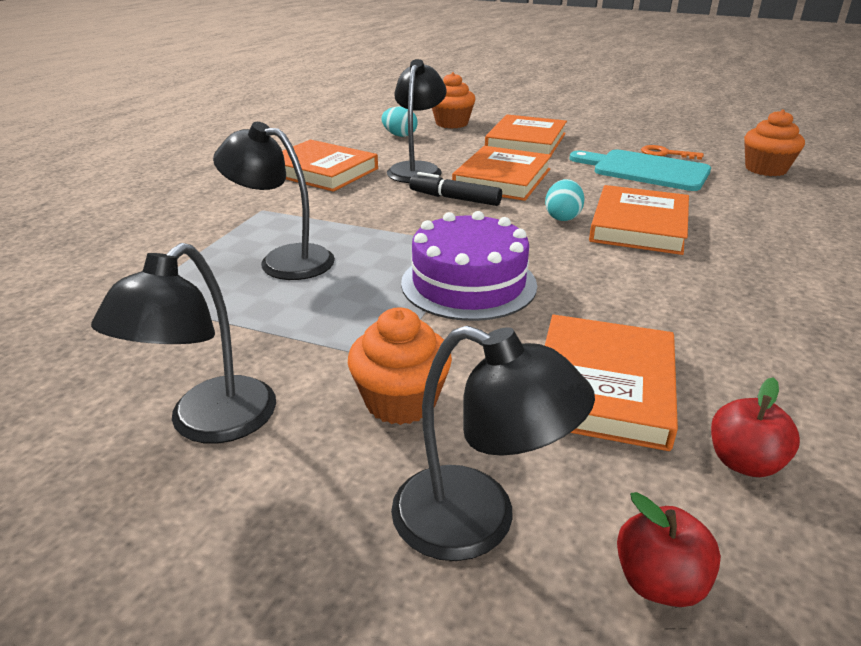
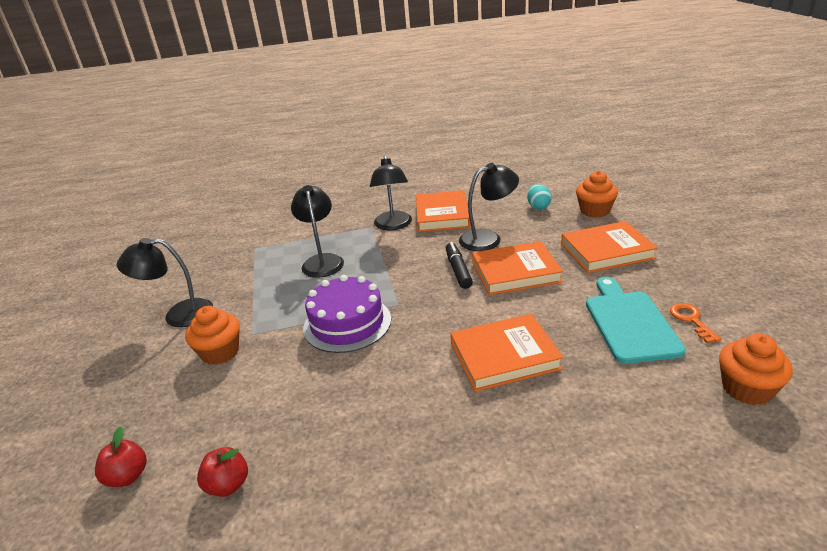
camera: 60 degrees right, 0 degrees up
(477, 522) = (147, 409): black lamp -> black lamp (393, 225)
(562, 217) = (479, 319): turquoise egg -> none
(603, 386) = (271, 410): orange book -> none

